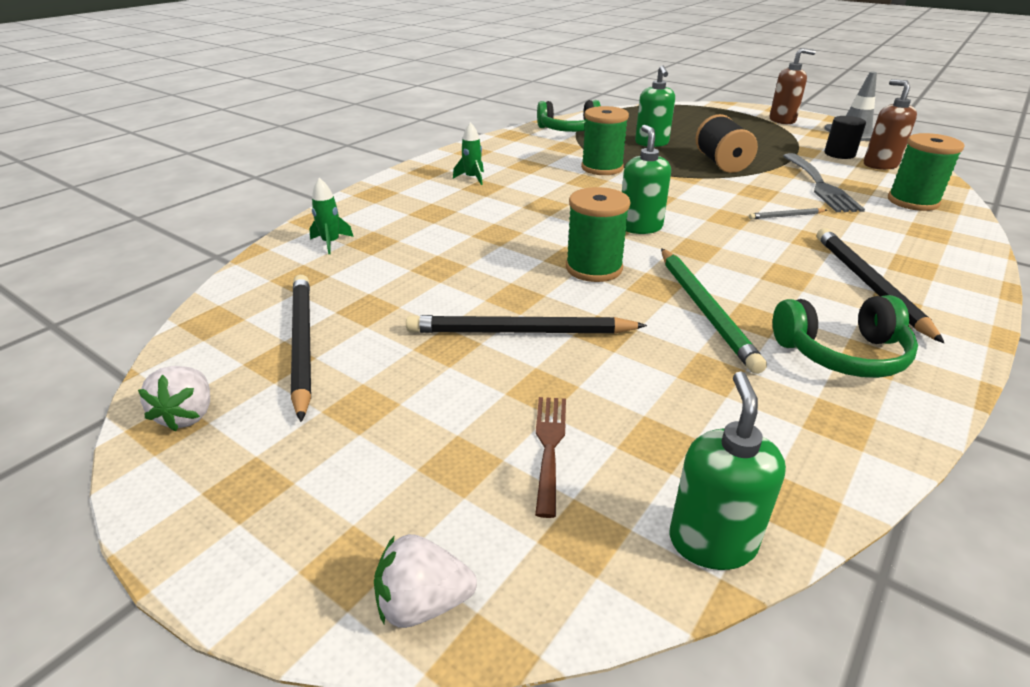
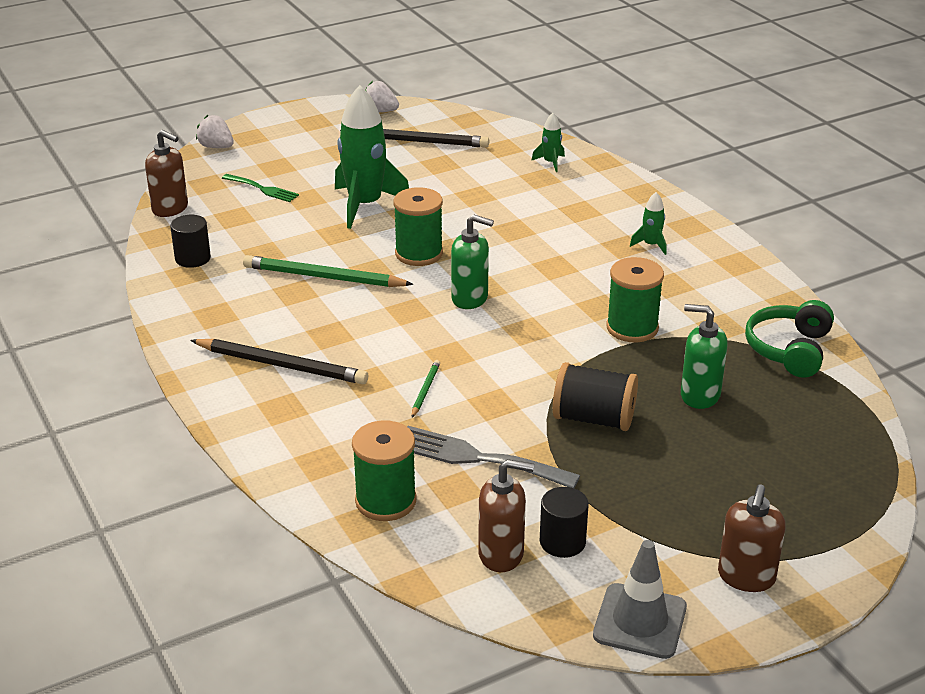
camera: 115 degrees right, 0 degrees up
(423, 603) = (216, 147): white strawberry -> white strawberry turned 75 degrees counterclockwise
(520, 331) = (365, 205): black pencil -> green rocket
(549, 446) = (263, 189): brown fork -> green fork
(712, 542) = (170, 209): green soap dispenser -> brown soap dispenser
(786, 216) = (425, 390): grey pencil -> green pencil
(802, 433) = (193, 258): none -> black cylinder
(842, 353) = (229, 305): green headphones -> none

